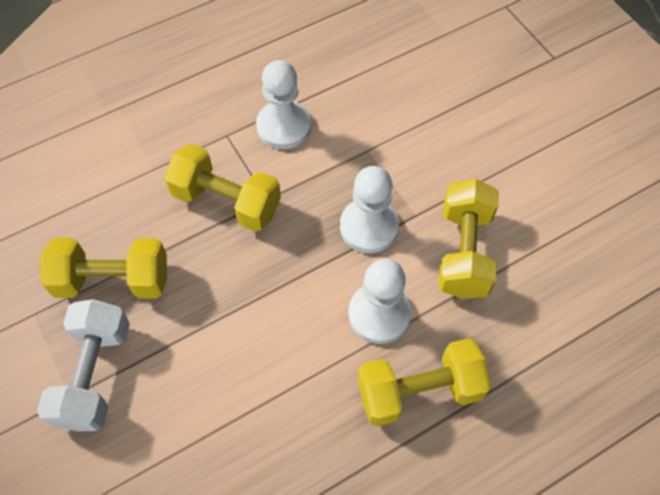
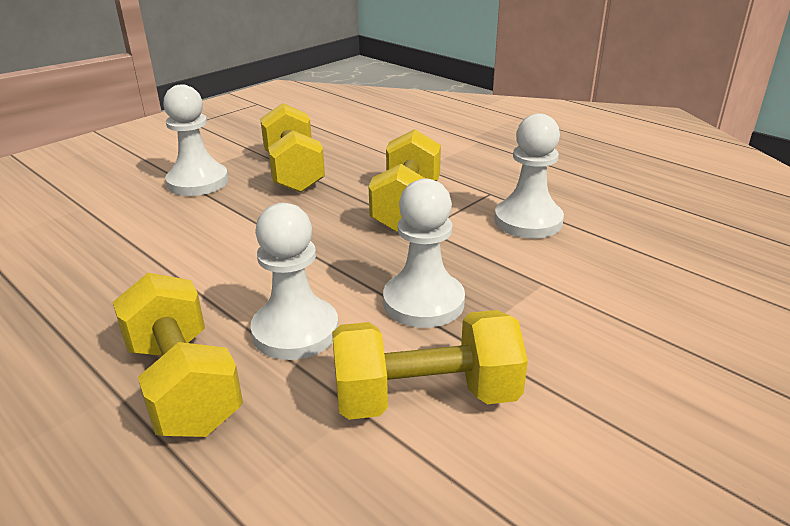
camera: 75 degrees right, 30 degrees down
(94, 374) = (198, 182): white dumbbell -> white pawn

